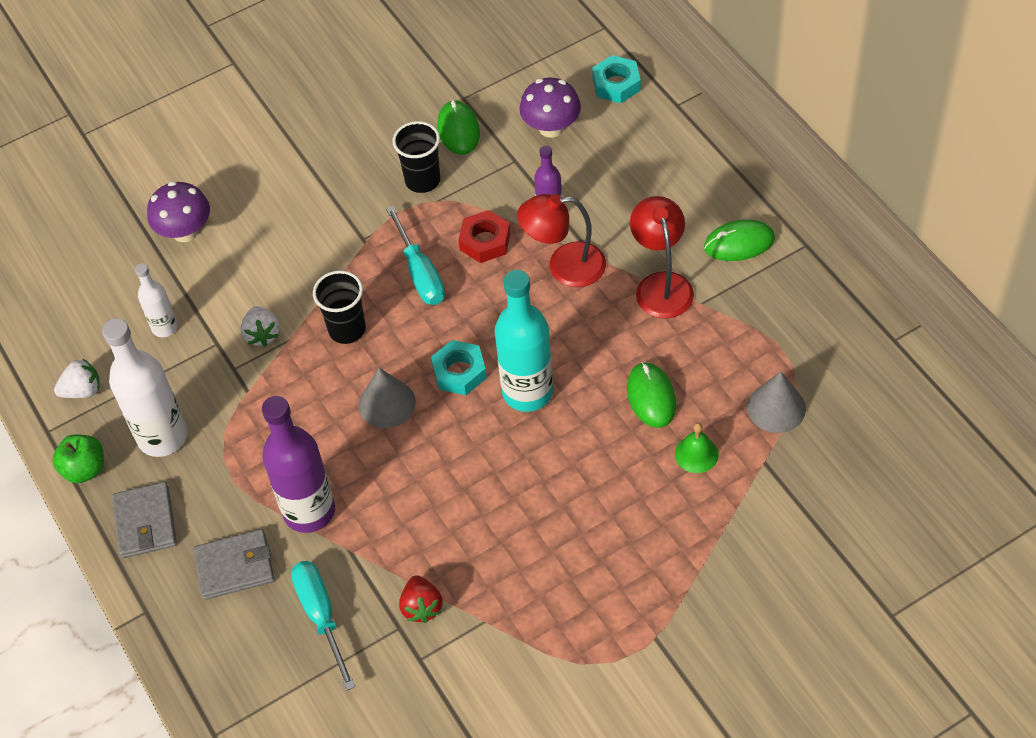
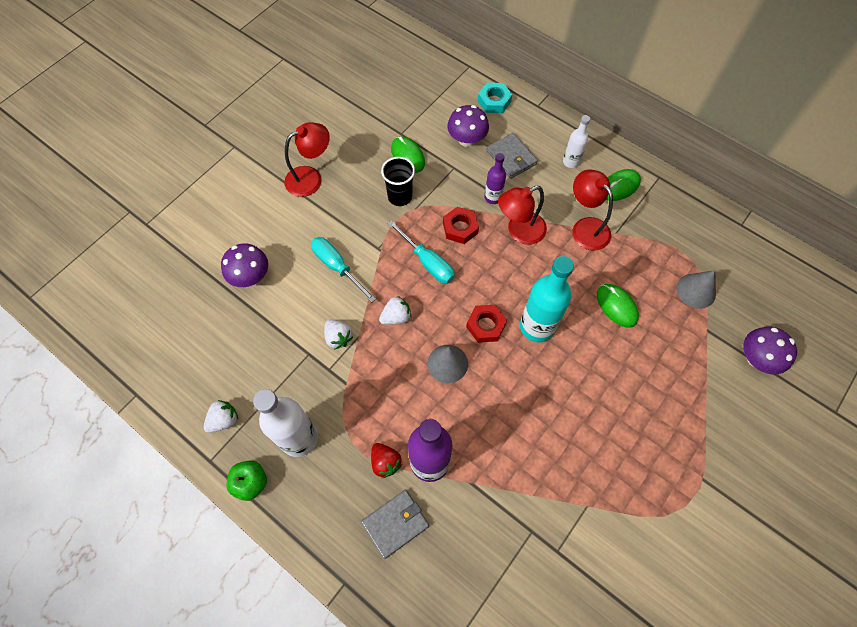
camera: 25 degrees left, 10 degrees up
(145, 522) = (314, 510): grey wallet -> grey wallet (511, 157)
(164, 327) = (265, 353): white bottle -> white bottle (571, 162)
(315, 127) = (311, 178): none -> red lamp
(321, 616) = (474, 542): turquoise screwdriver -> turquoise screwdriver (337, 267)
(347, 329) = (396, 317): black cup -> white strawberry
(421, 607) = (540, 510): red strawberry -> red strawberry (385, 462)
(459, 372) = (486, 325): turquoise nut -> red nut
(696, 454) = (664, 337): green bell -> none
(815, 517) = (756, 359): none -> purple mushroom

